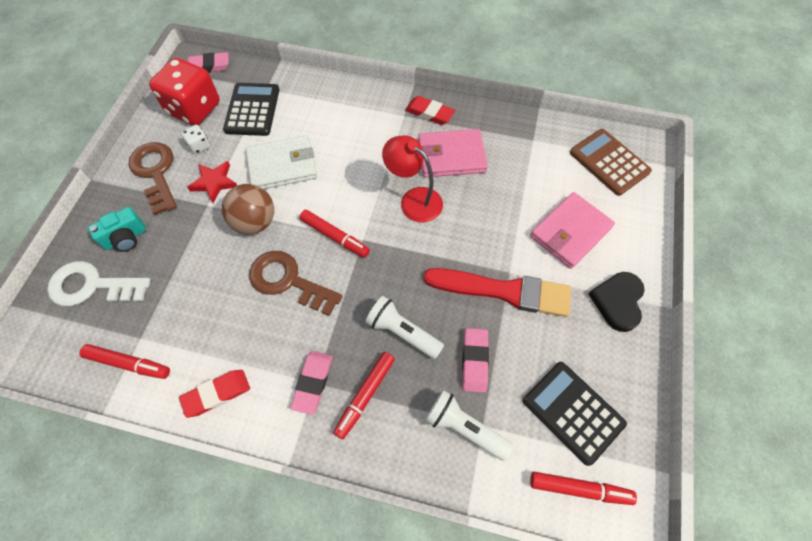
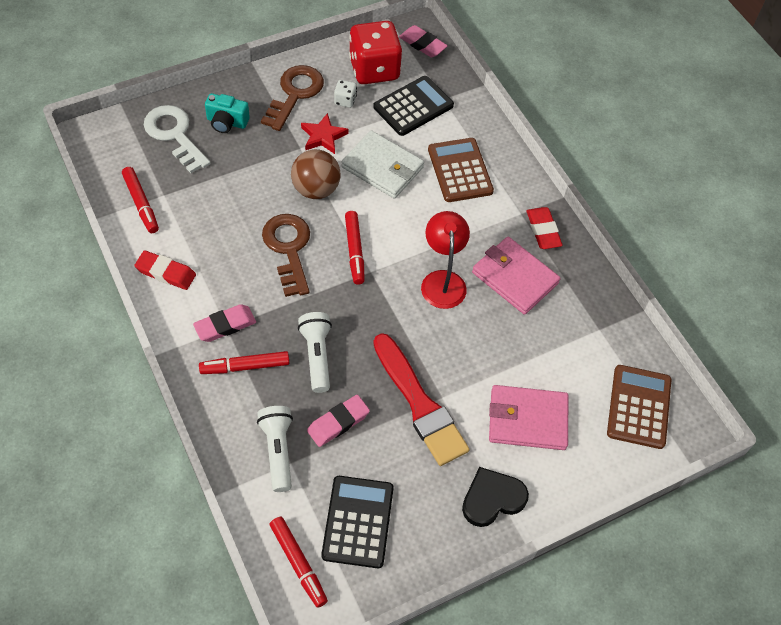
camera: 45 degrees right, 5 degrees down
(334, 123) = (460, 170): none -> brown calculator

